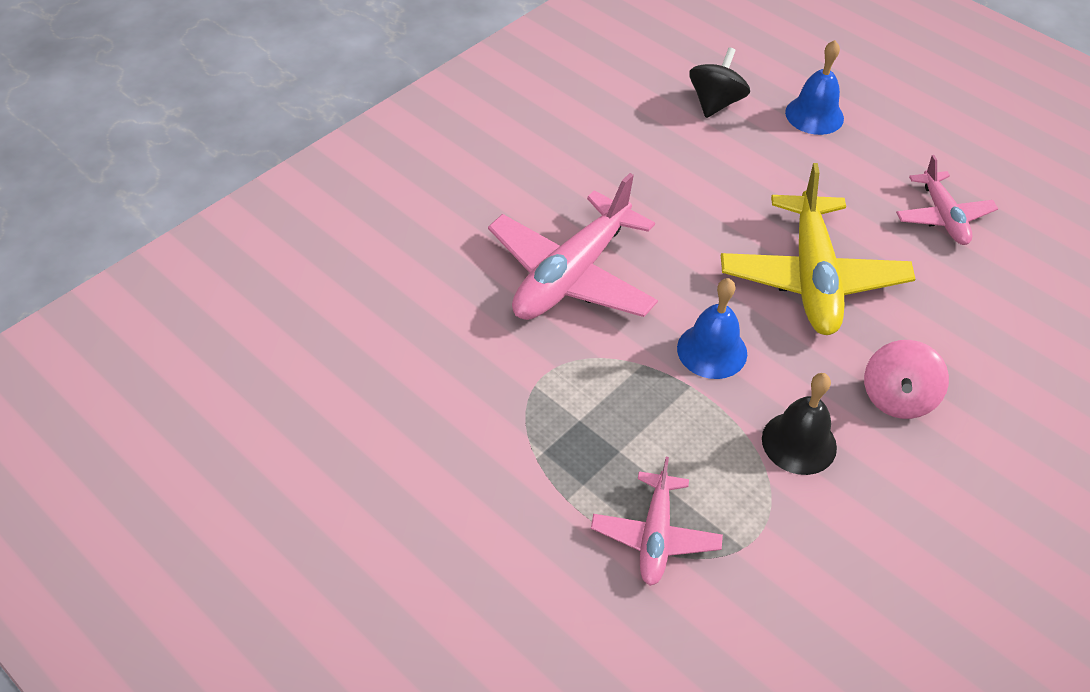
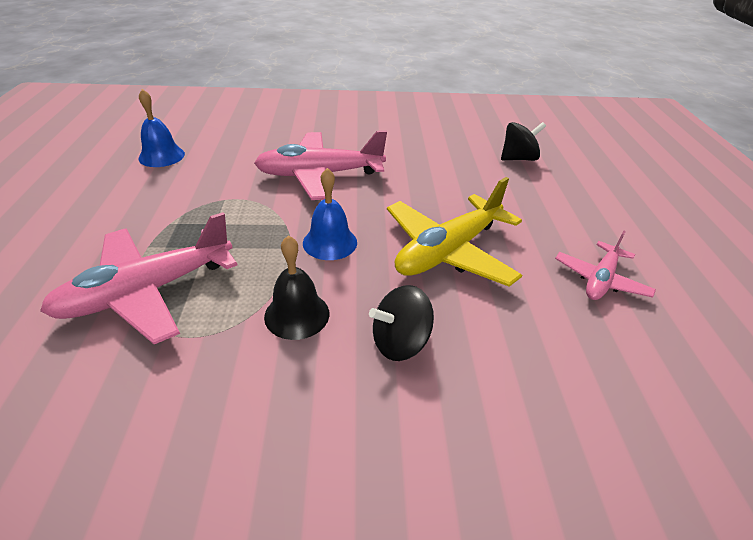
camera: 45 degrees right, 10 degrees down
(655, 536) = (148, 291): pink plane -> pink plane, size x1.75
(814, 115) = (577, 191): blue bell -> blue bell (161, 156)
(897, 398) = (400, 342): pink spinning top -> black spinning top

